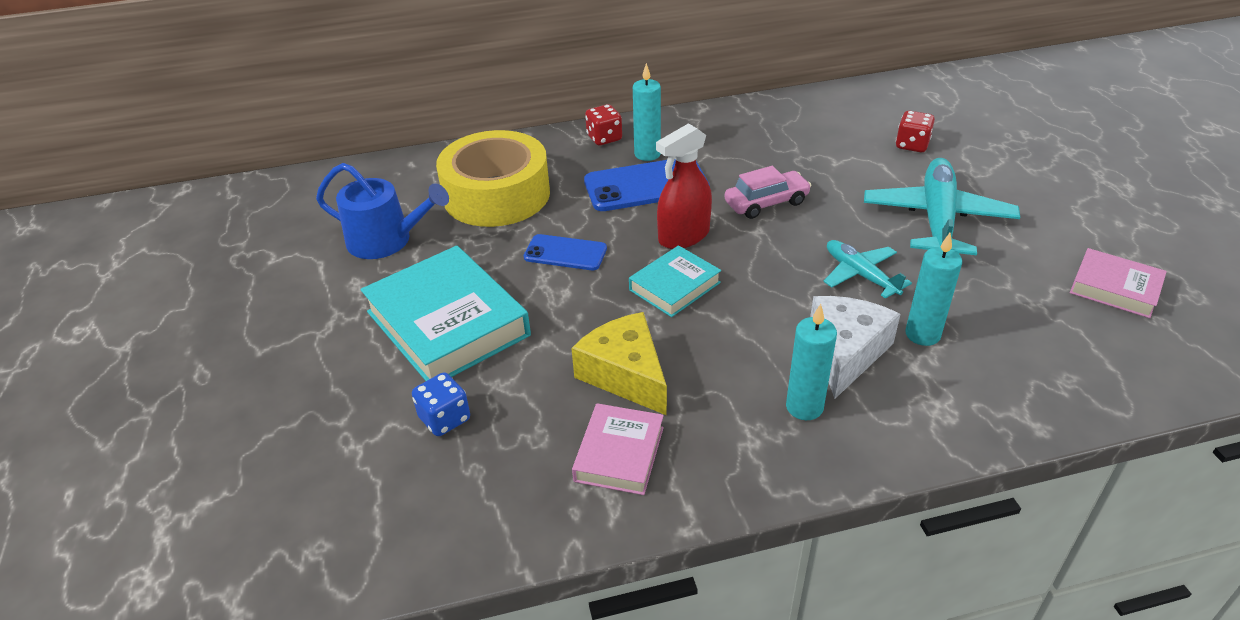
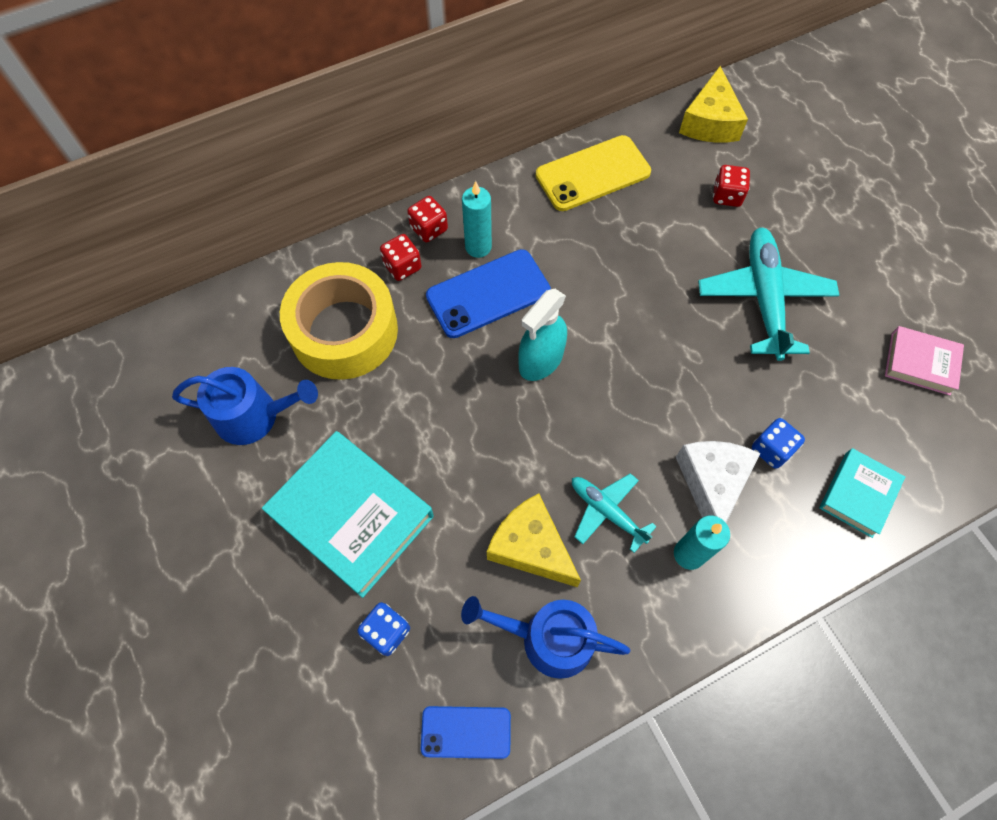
camera: 15 degrees left, 25 degrees up
(565, 253) = (435, 402): blue phone -> blue phone (466, 732)
(569, 159) = (402, 266): none -> red dice
(619, 454) = (548, 638): pink book -> blue watering can
(674, 286) = (548, 429): turquoise book -> turquoise book (858, 494)
(683, 236) = (541, 360): red spray bottle -> turquoise spray bottle
(766, 203) = (607, 301): pink car -> none
(776, 118) = (593, 174): none -> yellow phone
(860, 275) = (708, 384): turquoise plane -> turquoise plane (607, 512)
(905, 96) = (710, 122): none -> yellow cheese
(922, 334) = (771, 449): turquoise candle -> blue dice

